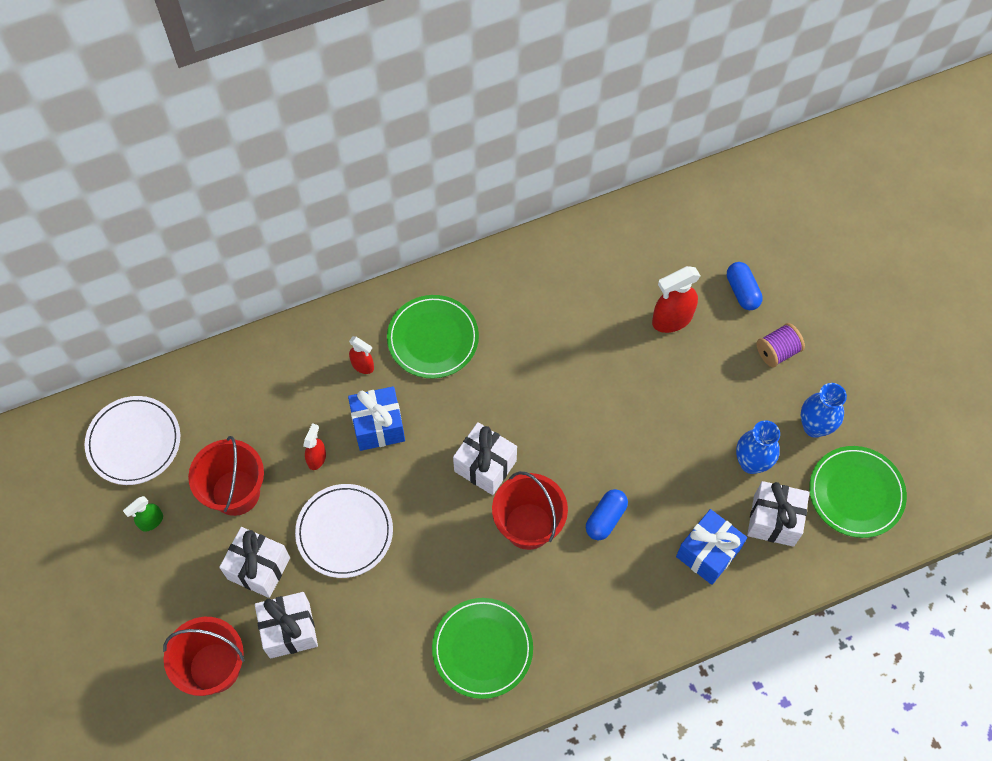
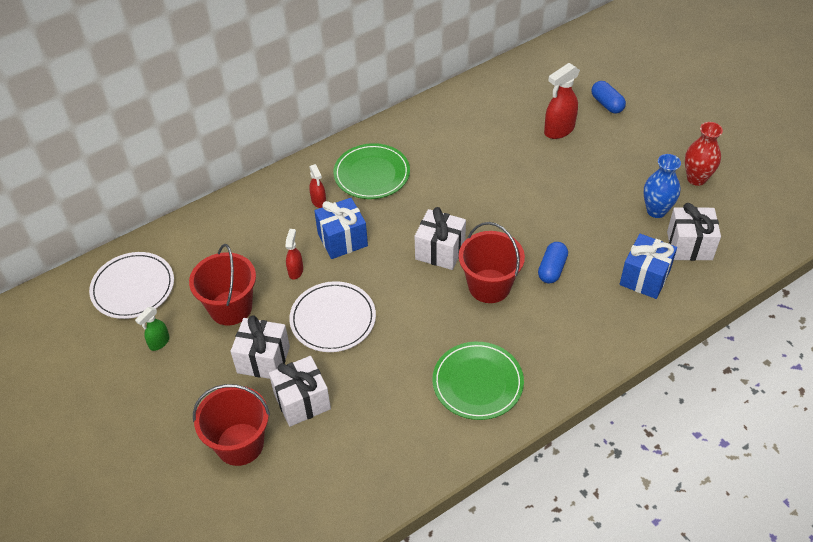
camera: 10 degrees left, 15 degrees down
(363, 365) = (318, 201): red spray bottle -> red spray bottle turned 45 degrees clockwise
(777, 351) = (648, 136): purple spool -> none
(814, 427) = (696, 178): blue vase -> red vase
(856, 493) = (747, 215): green plate -> none

